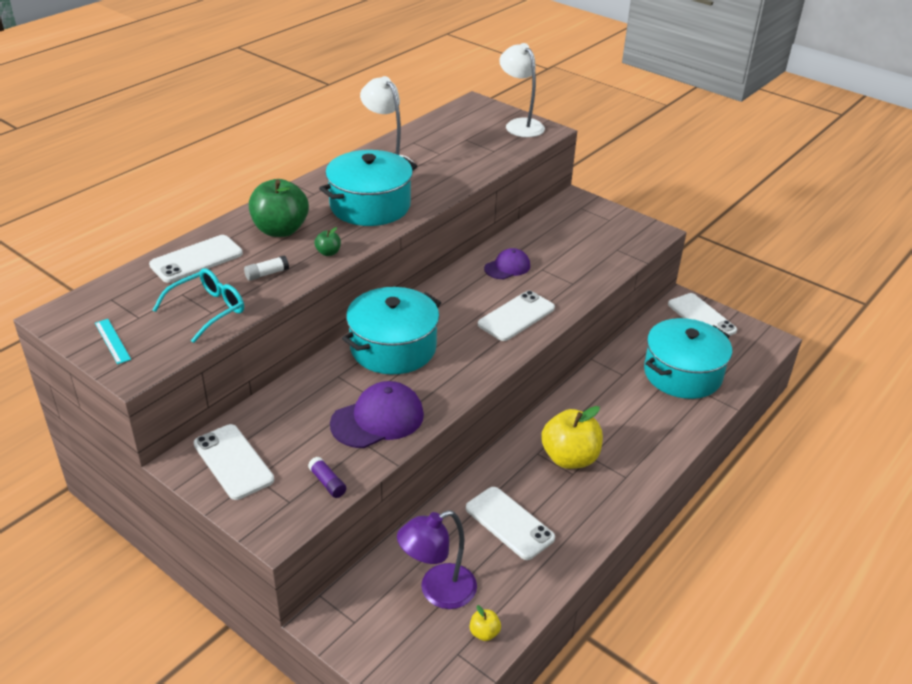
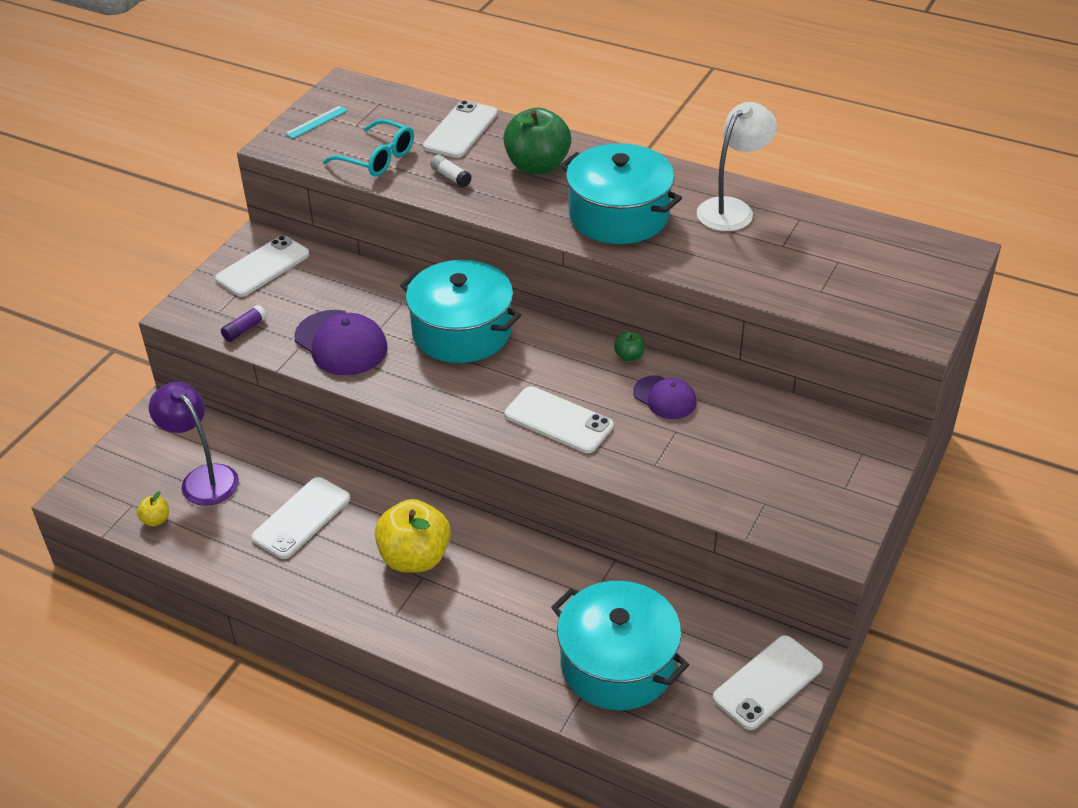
camera: 80 degrees right, 5 degrees up
(196, 259) = (460, 130): white phone -> white phone turned 75 degrees clockwise
(328, 253) = (506, 206): green apple -> green apple (629, 356)
(520, 125) = (919, 304): white lamp -> none

